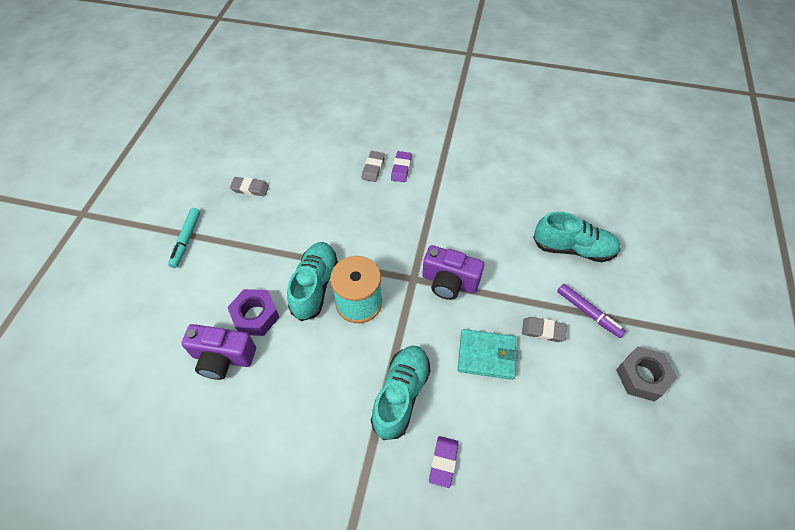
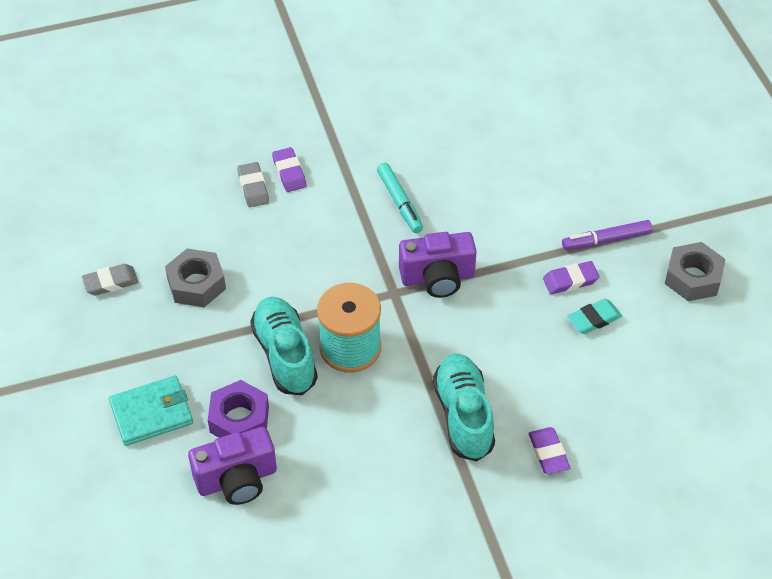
camera: 30 degrees left, 5 degrees down
(186, 240) = (78, 380): turquoise marker -> turquoise marker (399, 202)
(296, 213) = (196, 284): none -> grey nut
(487, 355) = (527, 333): turquoise wallet -> turquoise wallet (151, 413)
(543, 331) = (570, 280): grey eraser -> purple eraser
(543, 370) = (594, 319): none -> turquoise eraser
(573, 248) = (550, 178): turquoise shoe -> none
(588, 313) = (606, 240): purple marker -> purple marker turned 150 degrees clockwise

